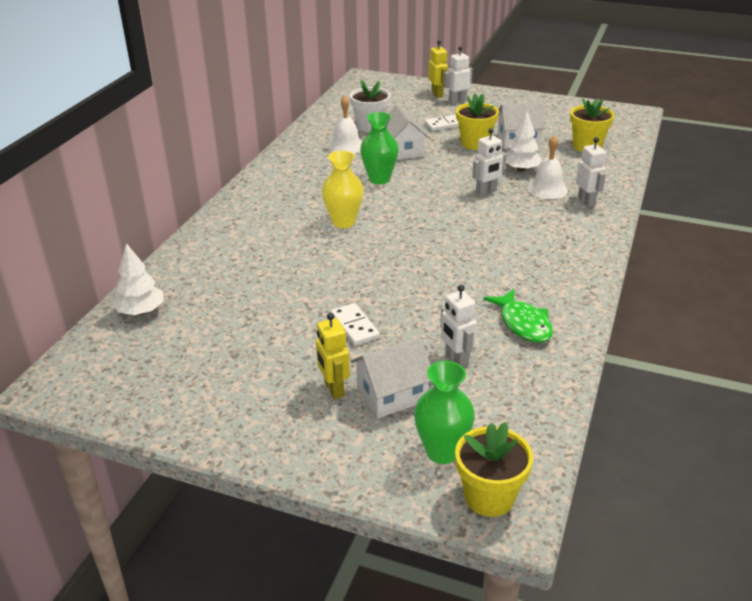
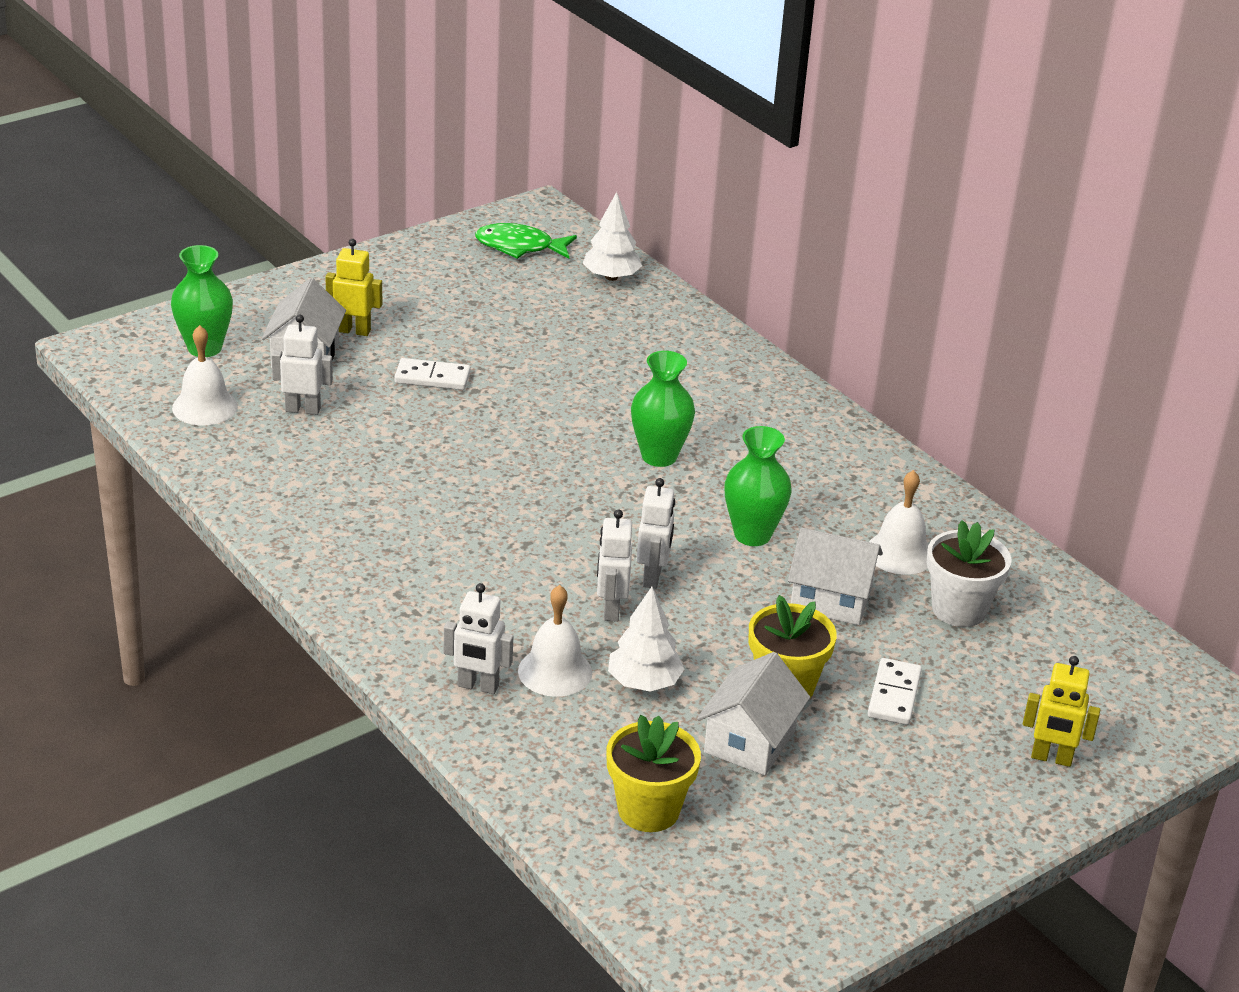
camera: 120 degrees right, 0 degrees up
(343, 222) = (659, 456): yellow vase -> green vase
(457, 101) = (994, 765): white robot -> white robot (652, 577)
(489, 497) = (130, 346): yellow flower pot -> none
(510, 405) = (204, 407): none -> white bell
(523, 323) = (299, 477): green fish -> green fish (519, 247)

